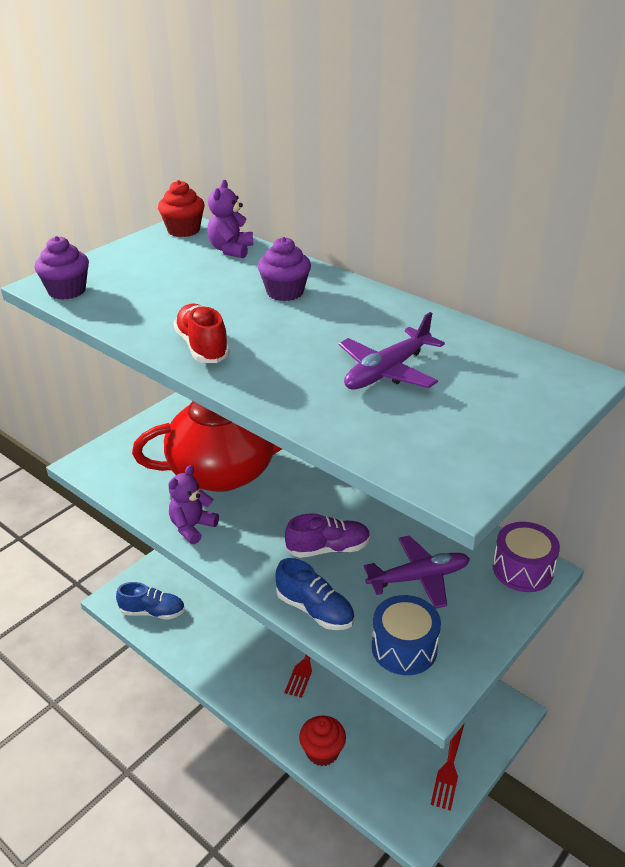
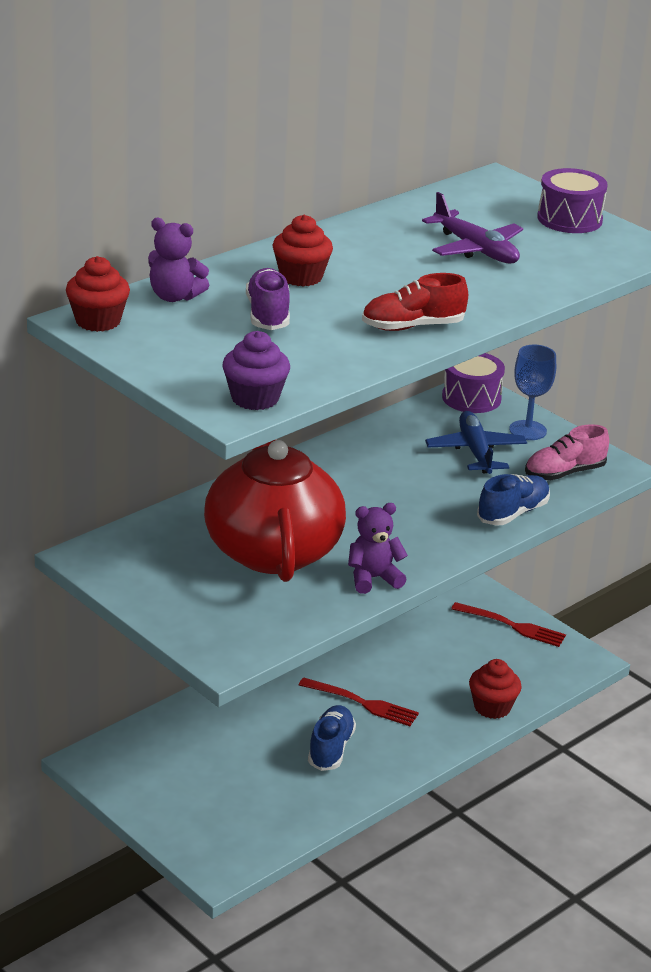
camera: 85 degrees left, 5 degrees down
(152, 612) = (253, 831): blue shoe -> blue shoe (331, 749)
(192, 527) = (373, 578): purple teddy bear -> purple teddy bear turned 120 degrees clockwise
(285, 292) = (301, 277): purple cupcake -> red cupcake
(328, 549) = (425, 495): purple shoe -> purple shoe (268, 315)
(404, 648) = (564, 473): blue drum -> pink shoe
(418, 578) = (475, 452): purple plane -> blue plane
(478, 615) = (527, 430): none -> blue goblet
(505, 428) = (569, 219): none -> purple drum

